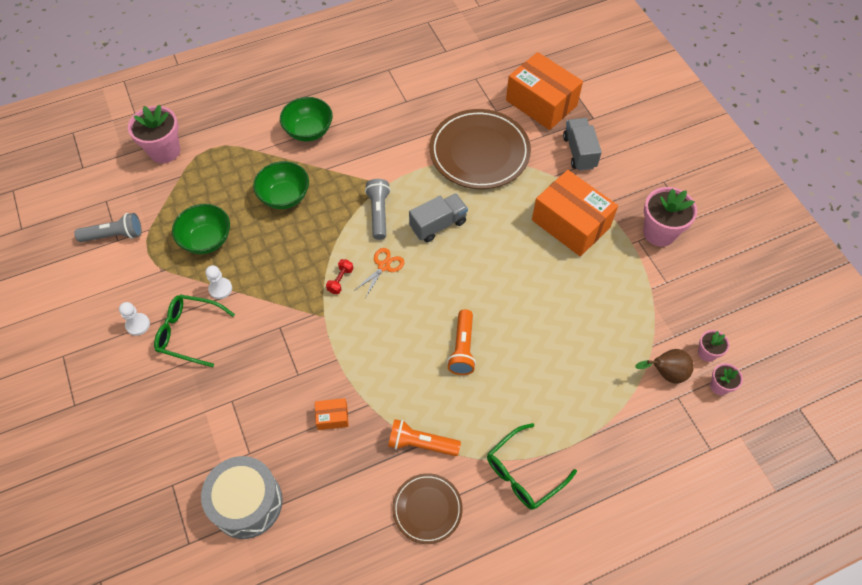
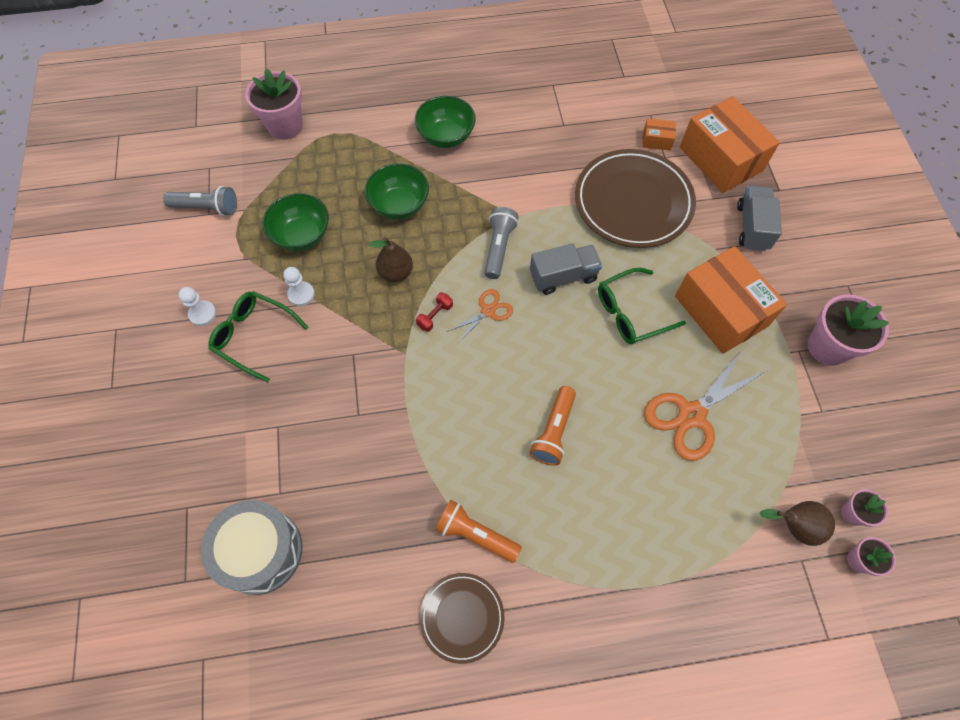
camera: 15 degrees right, 5 degrees up
(297, 253) = (396, 273): none -> brown pear
(332, 417) = (383, 475): orange box -> orange box (656, 140)
(524, 473) = (588, 604): green glasses -> green glasses (631, 313)
(567, 309) = (691, 415): none -> orange scissors

